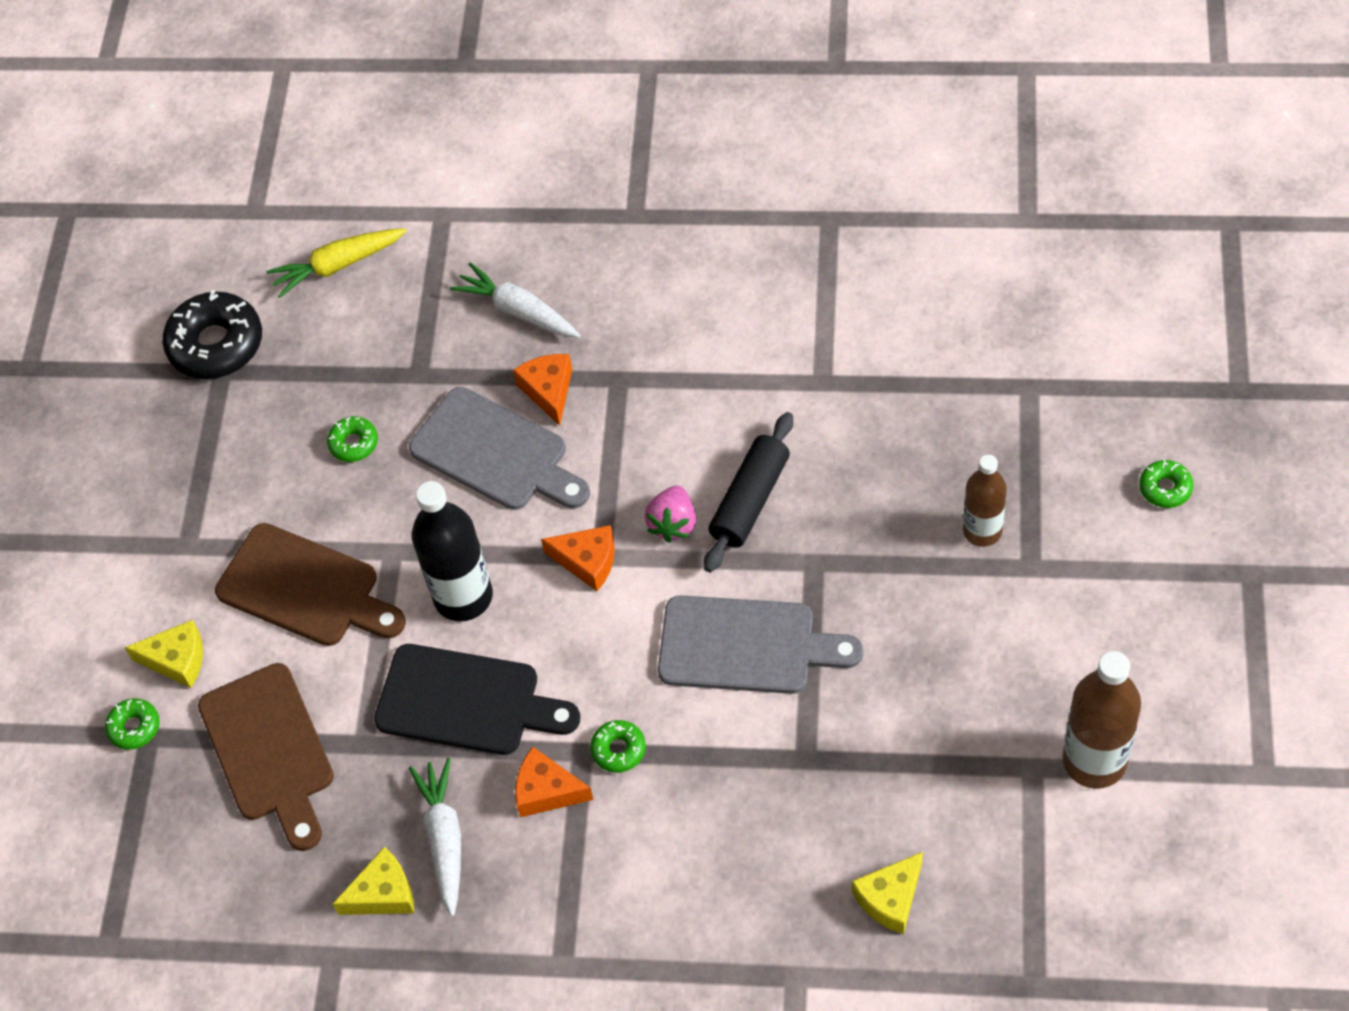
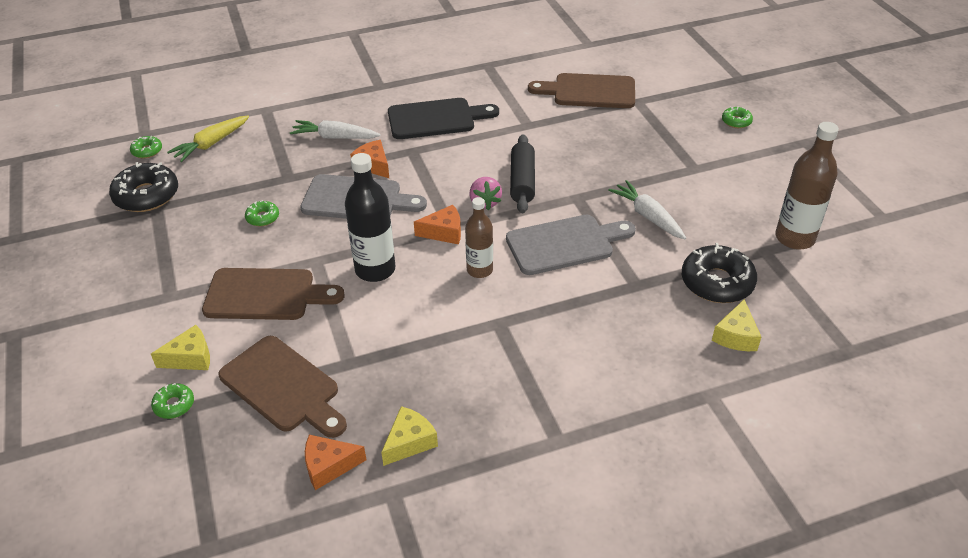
camera: 30 degrees left, 15 degrees down
(444, 839) = (435, 397): white carrot -> white carrot (648, 216)
(466, 701) = (407, 320): black cutting board -> black cutting board (436, 119)
(547, 791) = (488, 349): orange cheese -> orange cheese (329, 466)
(618, 749) = (521, 315): green donut -> green donut (147, 151)
(923, 798) = (717, 282): none -> black donut
(962, 337) = (589, 91): none -> brown cutting board
(982, 531) = (658, 161): brown bottle -> brown bottle (479, 270)

